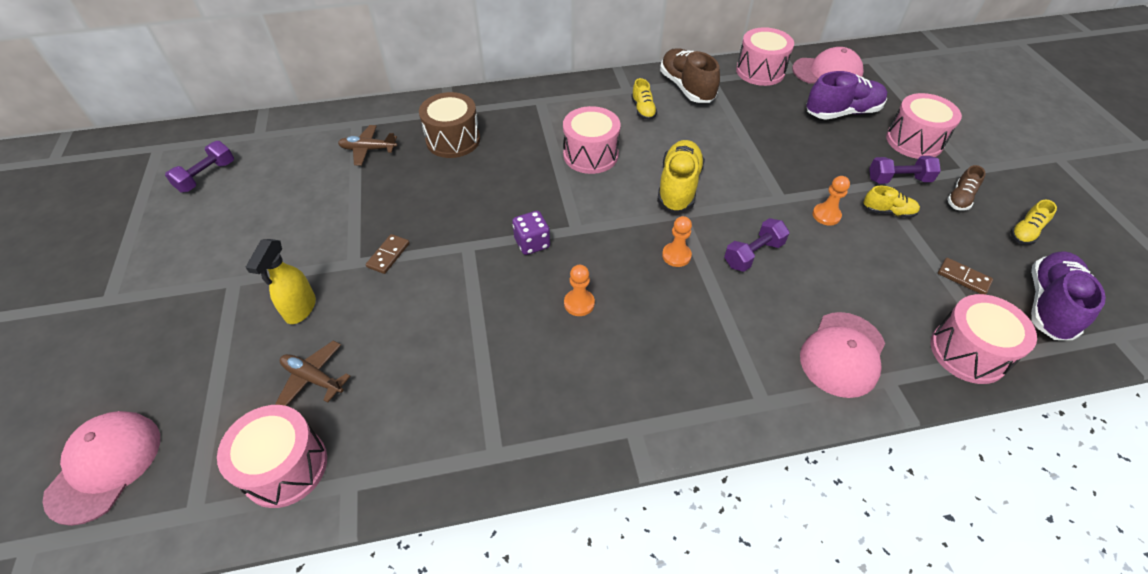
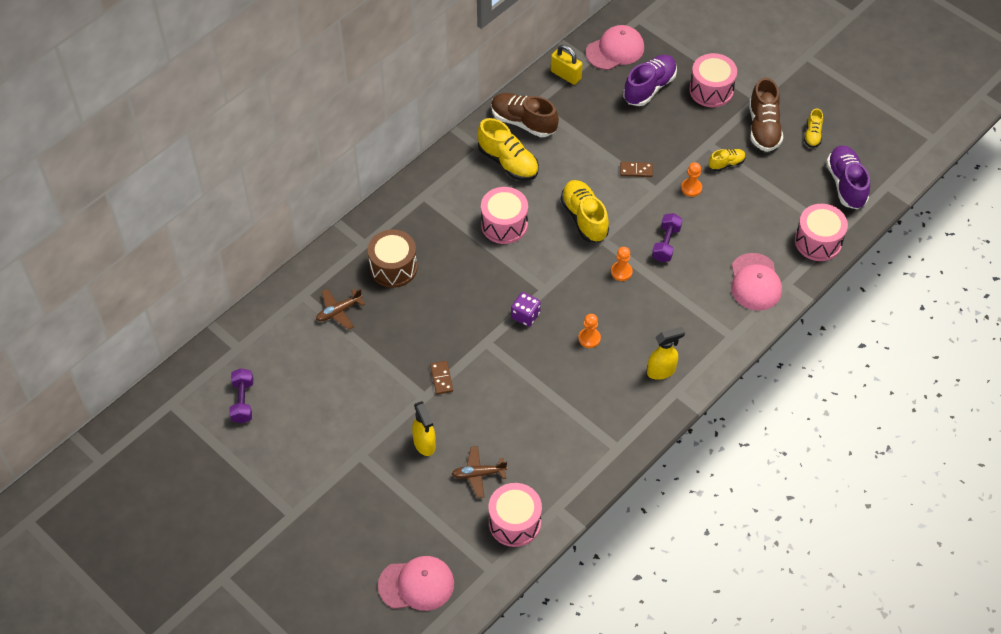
camera: 35 degrees left, 5 degrees up
(105, 466) = (416, 584): pink cap -> pink cap turned 105 degrees clockwise
(634, 391) = (661, 371): none -> yellow spray bottle
(643, 110) = (508, 162): yellow shoe -> yellow shoe, size x1.86
(760, 71) = (565, 75): pink drum -> yellow padlock
(898, 179) = (719, 132): purple dumbbell -> none
(960, 198) = (763, 128): brown shoe -> brown shoe, size x1.86
(963, 278) = (793, 191): brown domino -> brown domino (636, 170)

